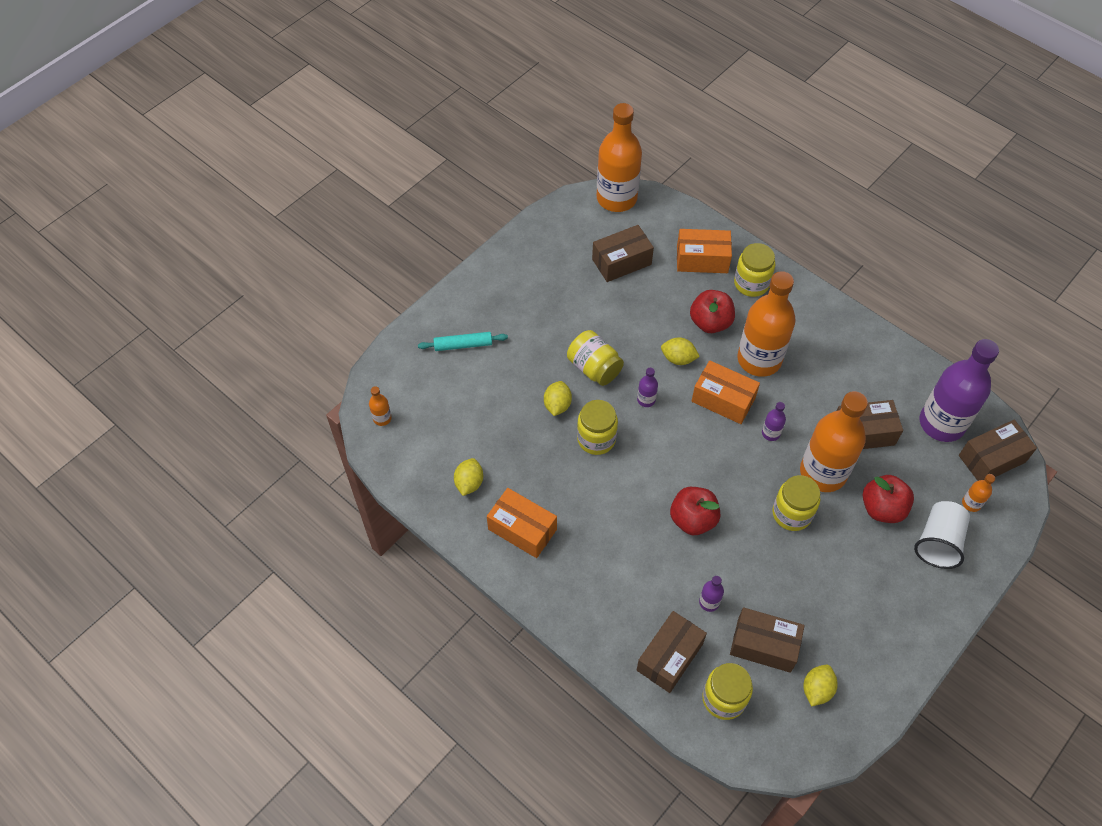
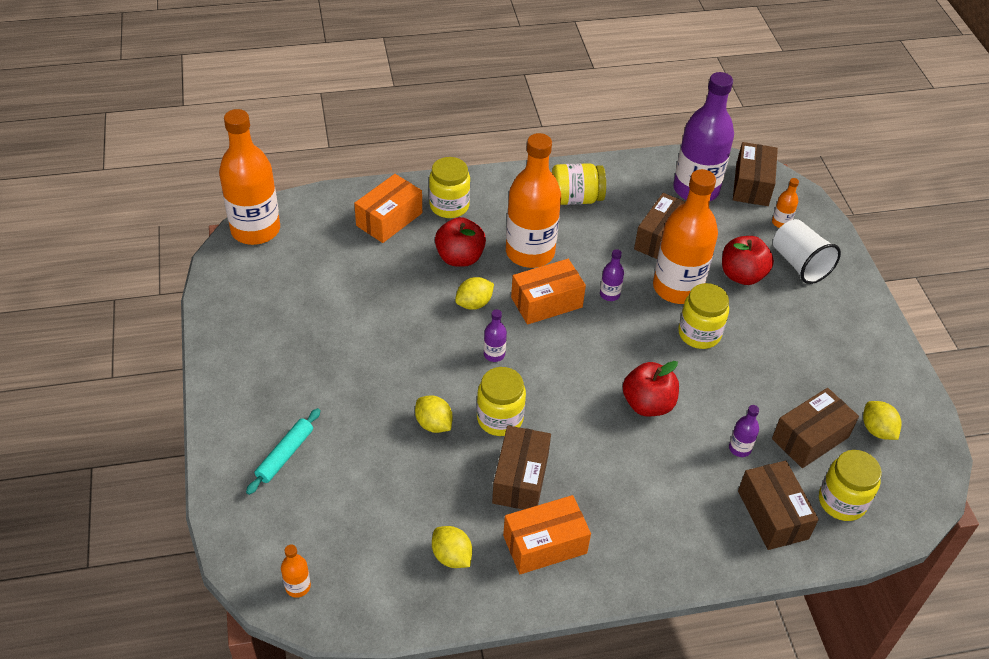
camera: 55 degrees left, 10 degrees down
(594, 368) = (421, 369): yellow jar -> yellow jar (576, 198)
(621, 262) = (328, 273): brown box -> brown box (520, 478)

